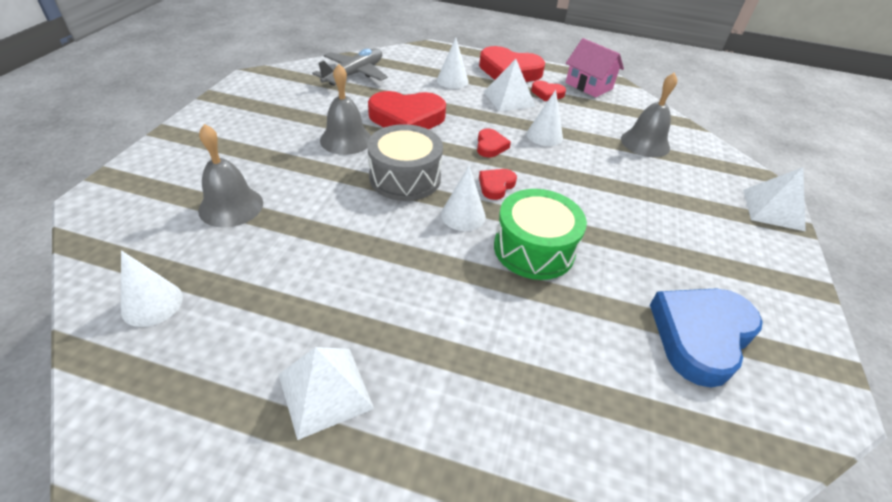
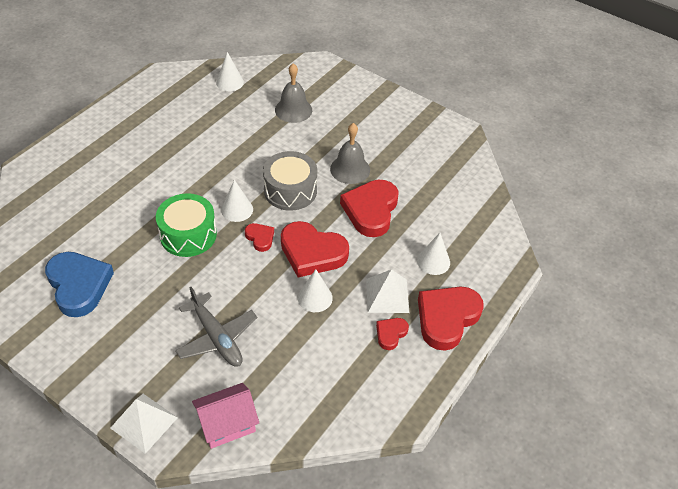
camera: 110 degrees right, 5 degrees up
(325, 391) = (147, 129): white pyramid -> none
(354, 74) = (458, 192): grey plane -> grey plane (216, 337)
(490, 146) = (312, 252): red heart -> red heart, size x2.04
(589, 86) = (399, 384): pink house -> pink house (227, 424)
(645, 143) = (275, 376): grey bell -> none

